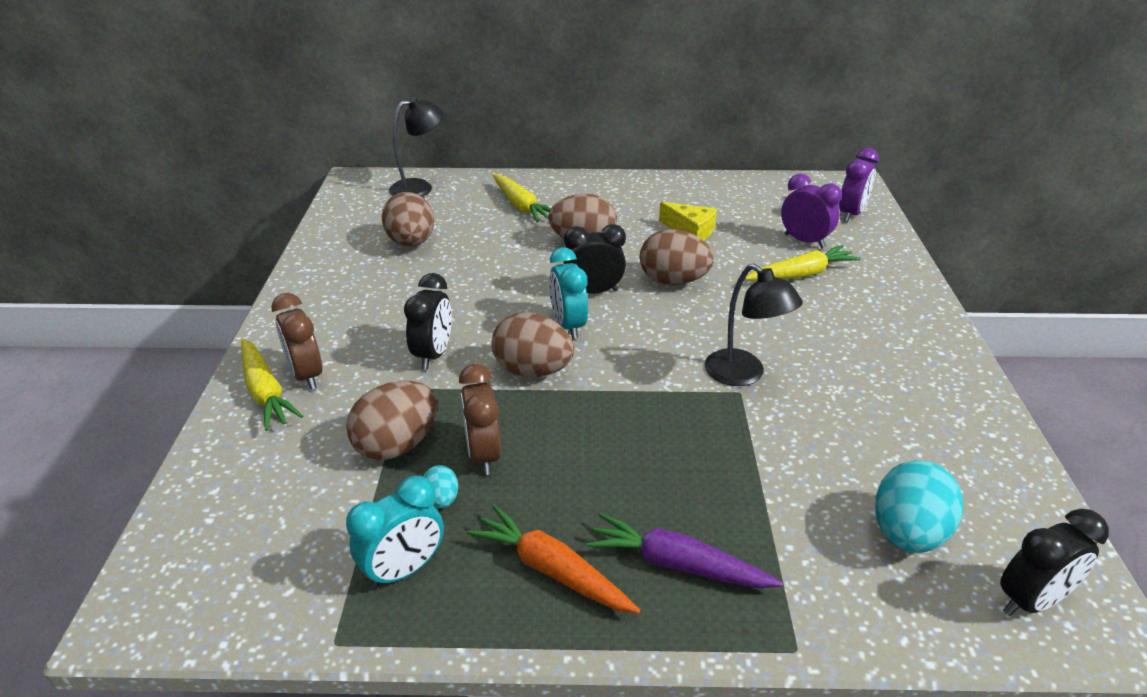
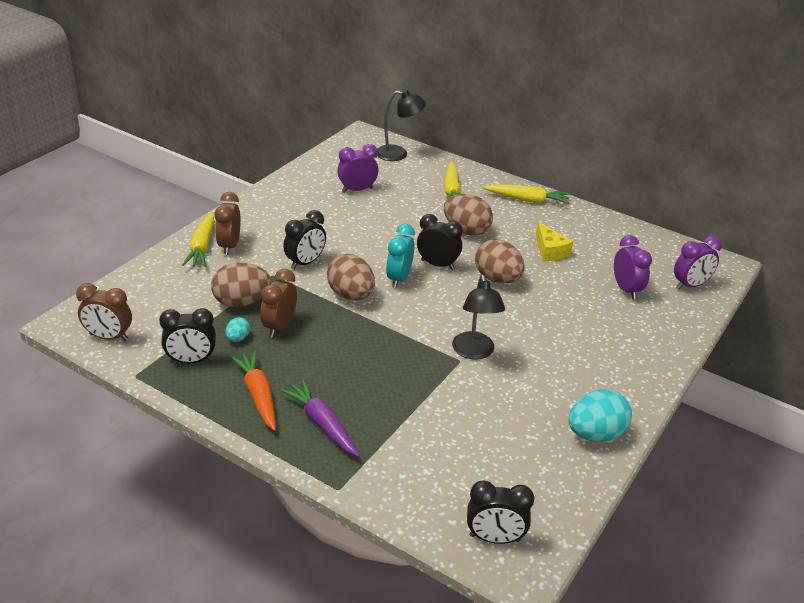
camera: 30 degrees right, 0 degrees up
(233, 600) = (109, 337): none -> brown clock
(404, 569) = (191, 361): turquoise clock -> black clock
(411, 243) = (357, 190): brown egg -> purple clock
(801, 274) = (594, 310): yellow carrot -> yellow carrot (528, 200)
(907, 533) = (466, 474): turquoise egg -> turquoise egg (595, 434)

